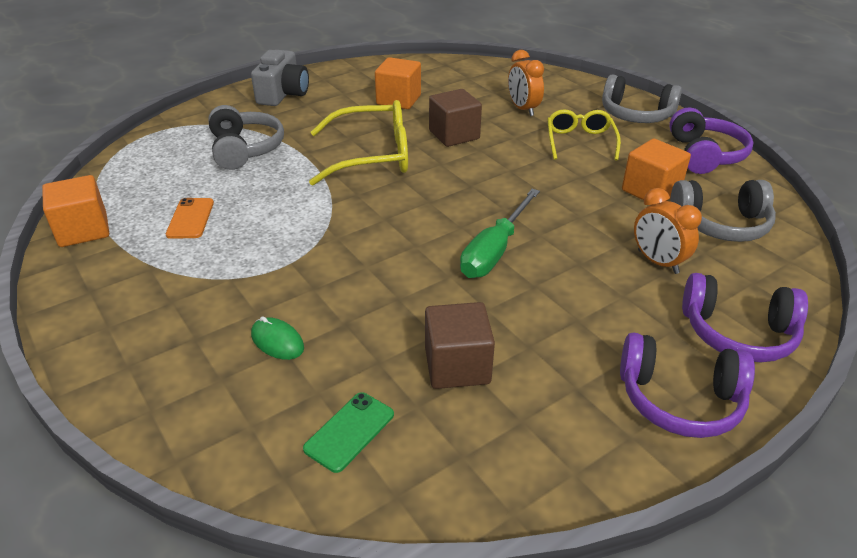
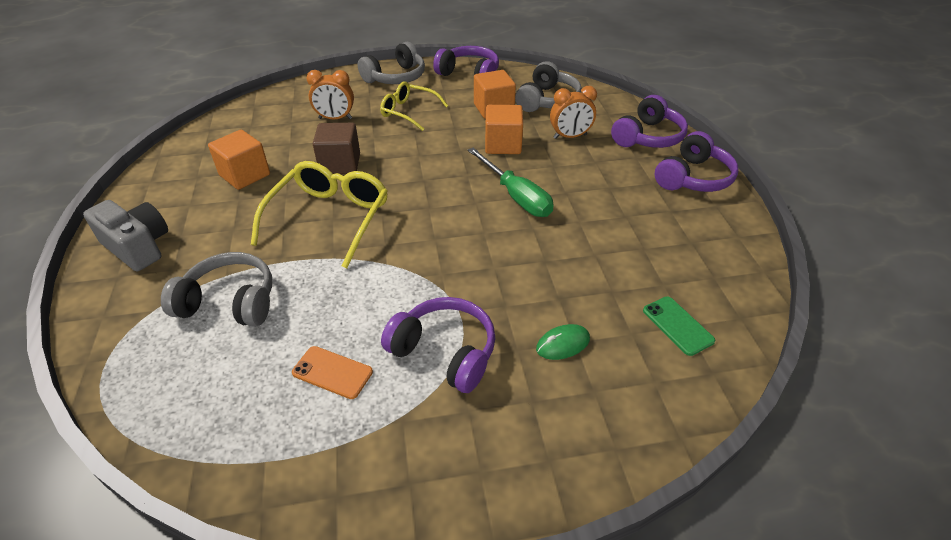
camera: 65 degrees left, 5 degrees up
(83, 230) = (279, 480): orange cube -> orange cube (503, 145)
(235, 268) = (445, 352): none -> purple headphones
(457, 366) = (631, 254): brown cube -> none

